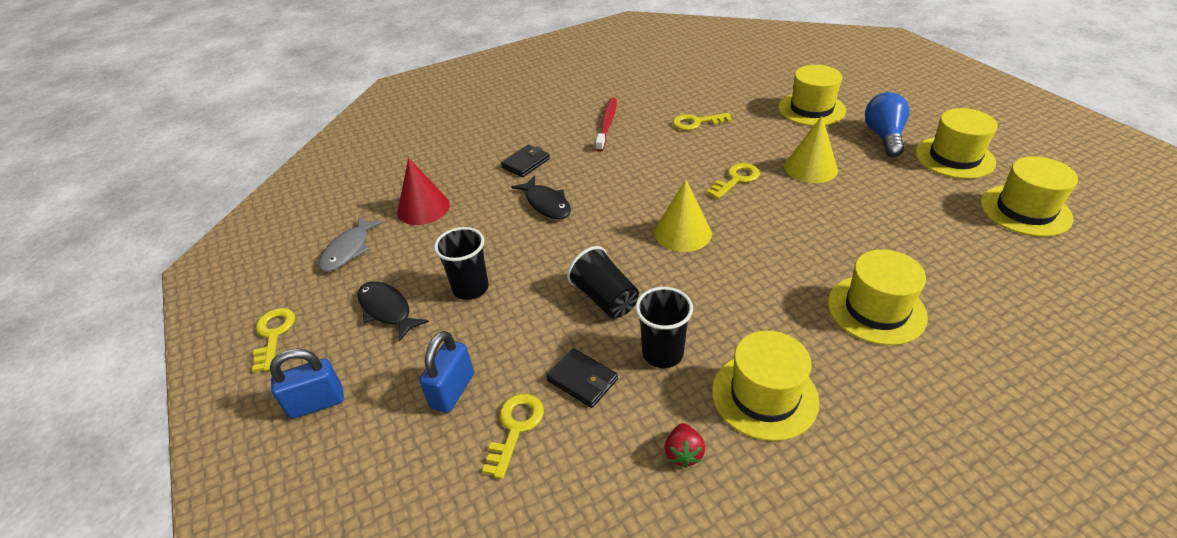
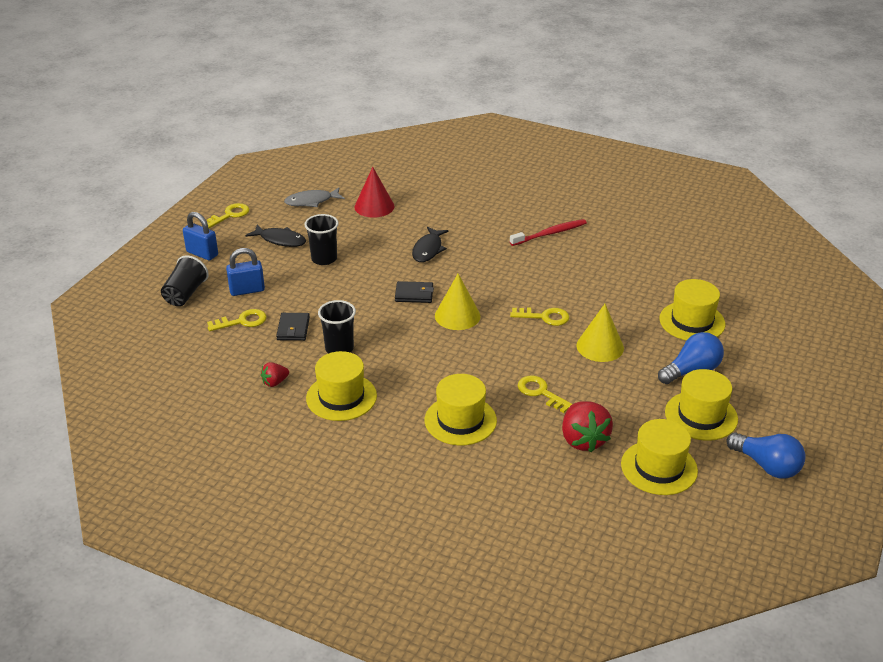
camera: 50 degrees right, 5 degrees down
(387, 310) = (280, 240): black fish -> black fish turned 105 degrees clockwise
(525, 163) = (462, 221): black wallet -> black wallet (414, 294)
(605, 298) = (363, 310): black cup -> black cup (185, 294)
(697, 122) = (601, 273): yellow key -> yellow key (541, 393)
(958, 237) = (583, 440): none -> red strawberry
(1045, 154) = (767, 466): none -> blue light bulb

